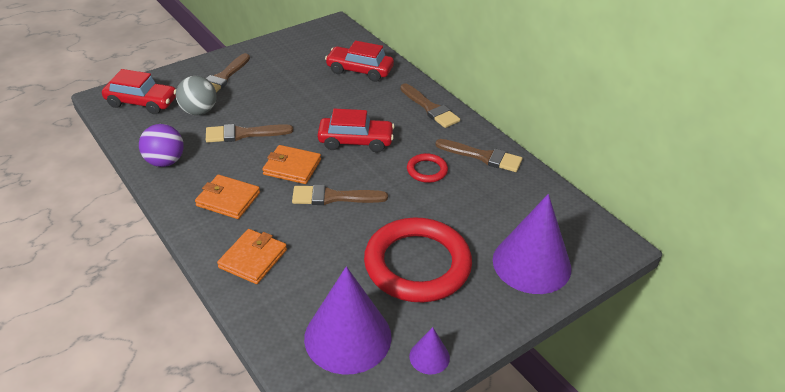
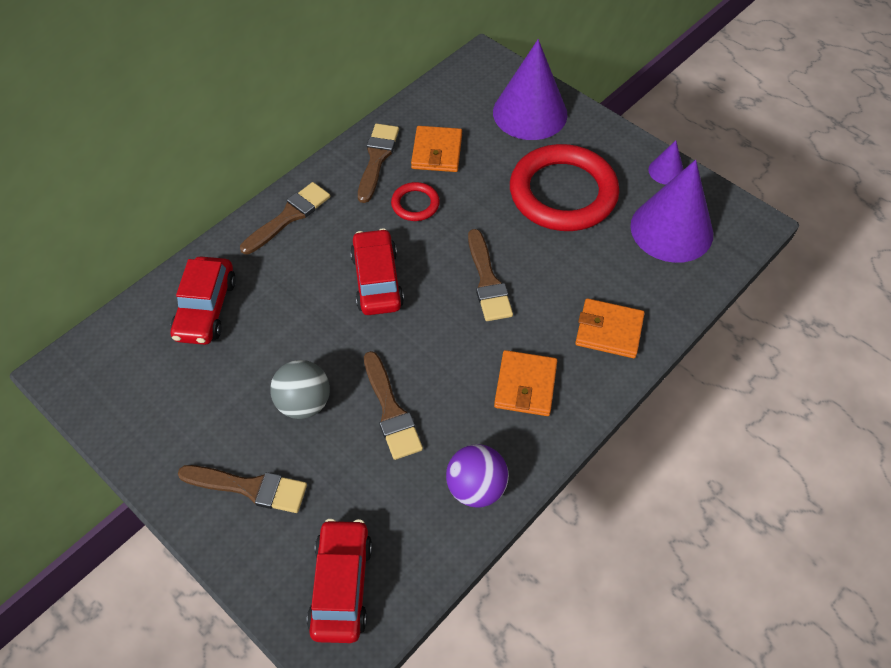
camera: 100 degrees left, 15 degrees up
(199, 111) = (349, 489): grey ball -> grey ball (304, 403)
(292, 167) = (446, 335): orange wallet -> orange wallet (437, 152)

